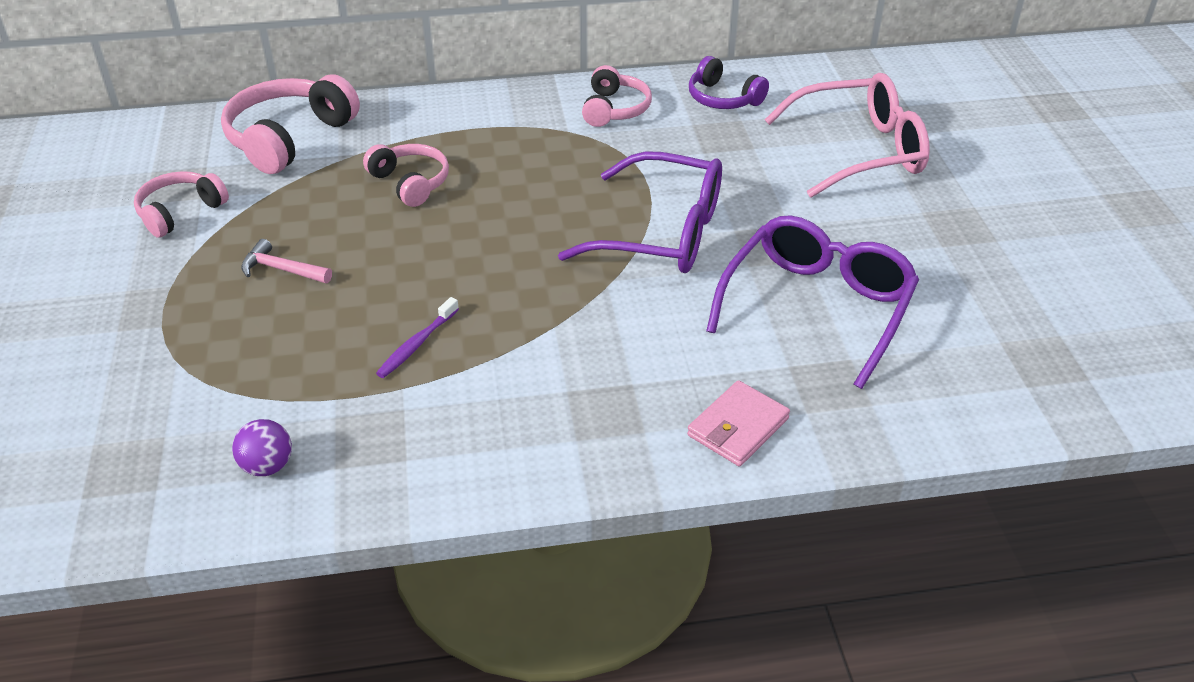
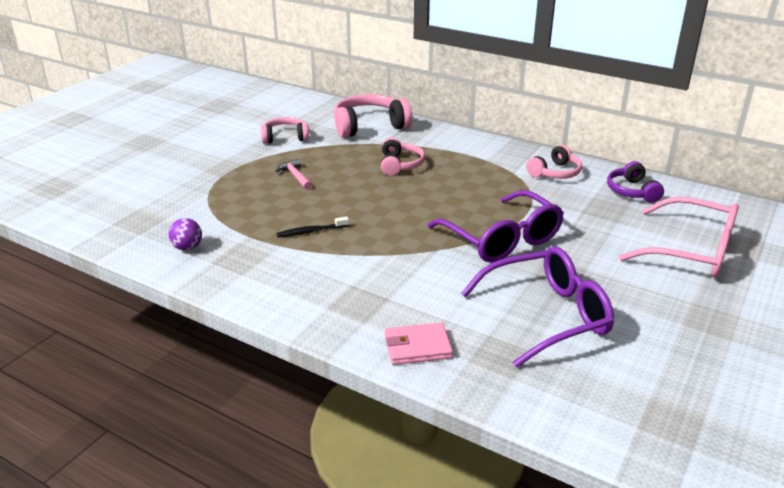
camera: 40 degrees right, 10 degrees down
(417, 344) = (311, 231): purple toothbrush -> black toothbrush

